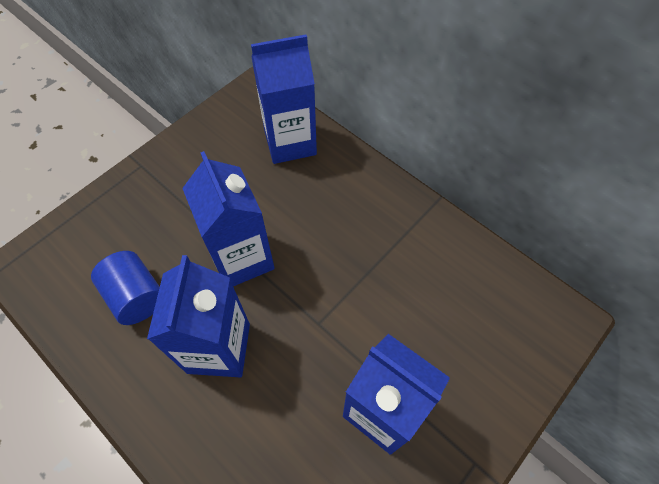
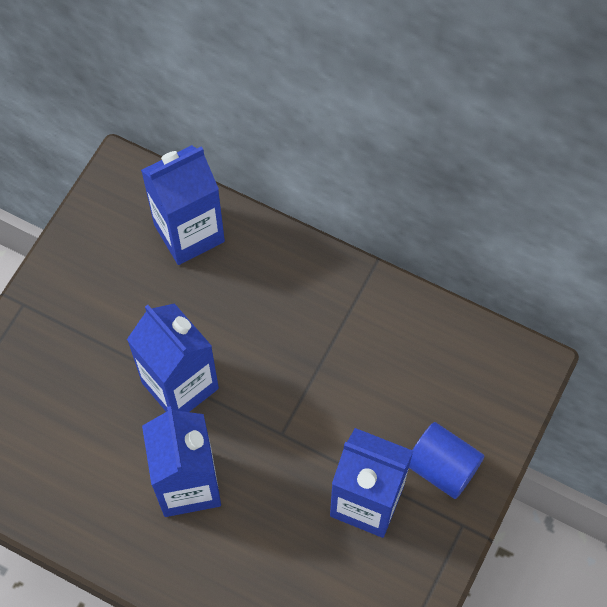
camera: 15 degrees left, 5 degrees up
(136, 296) = (82, 455): blue cylinder -> blue cylinder (442, 467)

